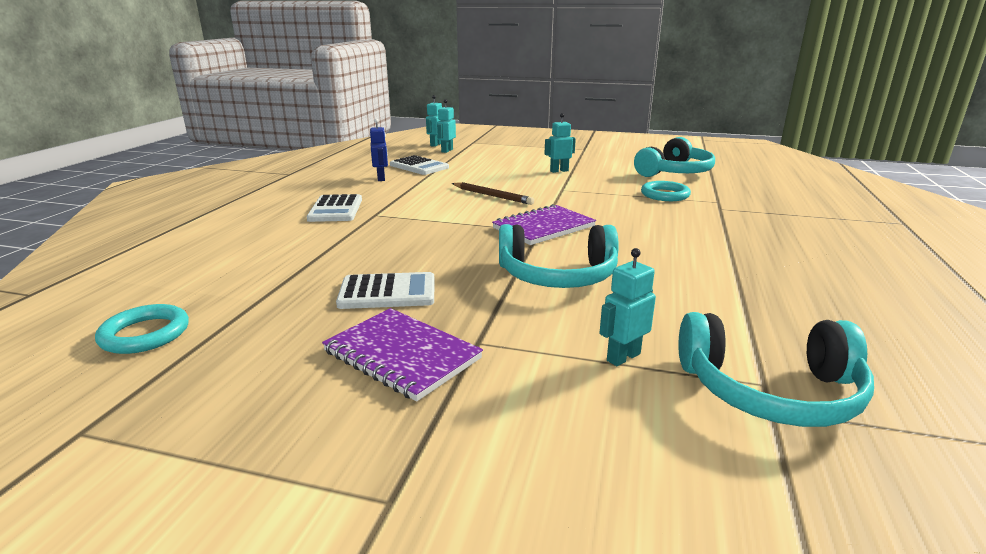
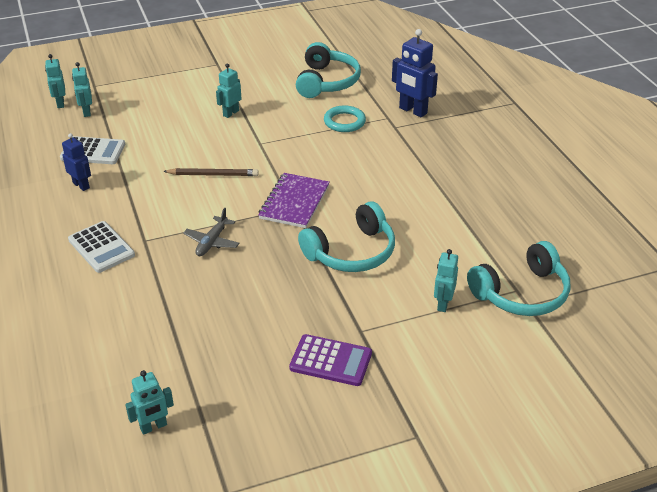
camera: 35 degrees left, 15 degrees up
(145, 334) = (153, 427): turquoise ring -> turquoise robot
(387, 292) = (262, 318): white calculator -> none
(402, 355) = (331, 361): purple notebook -> purple calculator
(427, 230) = (212, 242): none -> grey plane
(753, 203) = (412, 111): none -> blue robot

